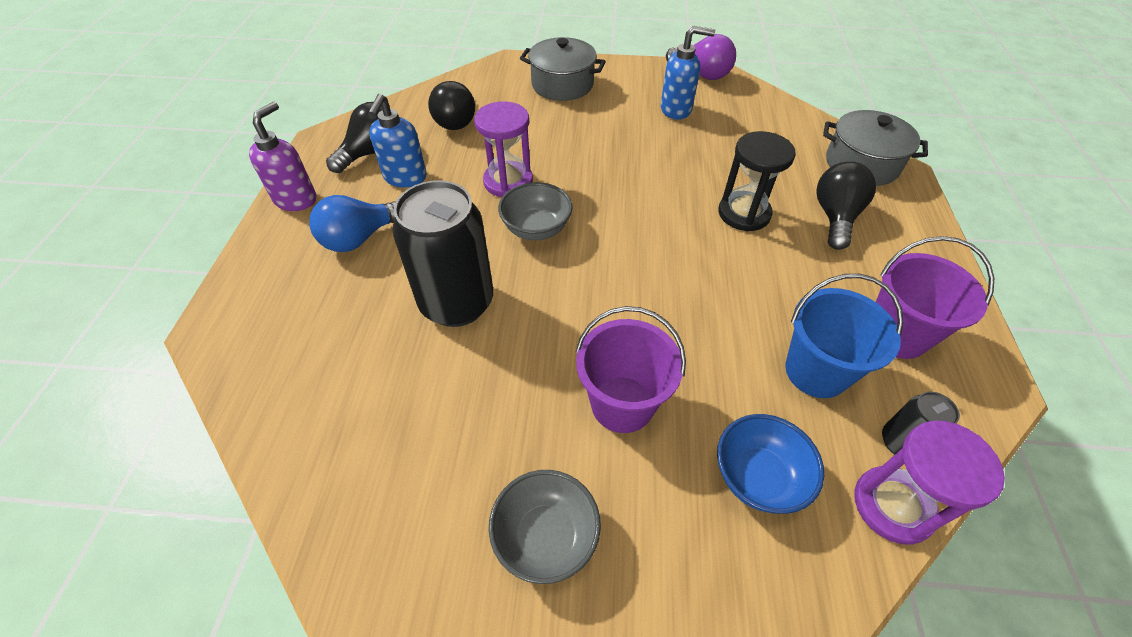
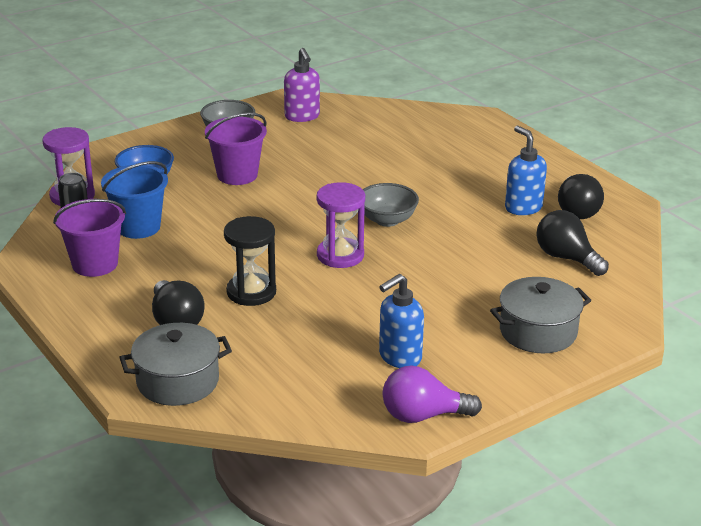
camera: 140 degrees right, 20 degrees down
(296, 199) = (563, 169): purple soap dispenser -> purple soap dispenser (302, 117)
(360, 238) = (485, 171): blue light bulb -> none
(457, 303) = (378, 171): black can -> none
(508, 182) = (450, 236): purple hourglass -> purple hourglass (340, 255)

